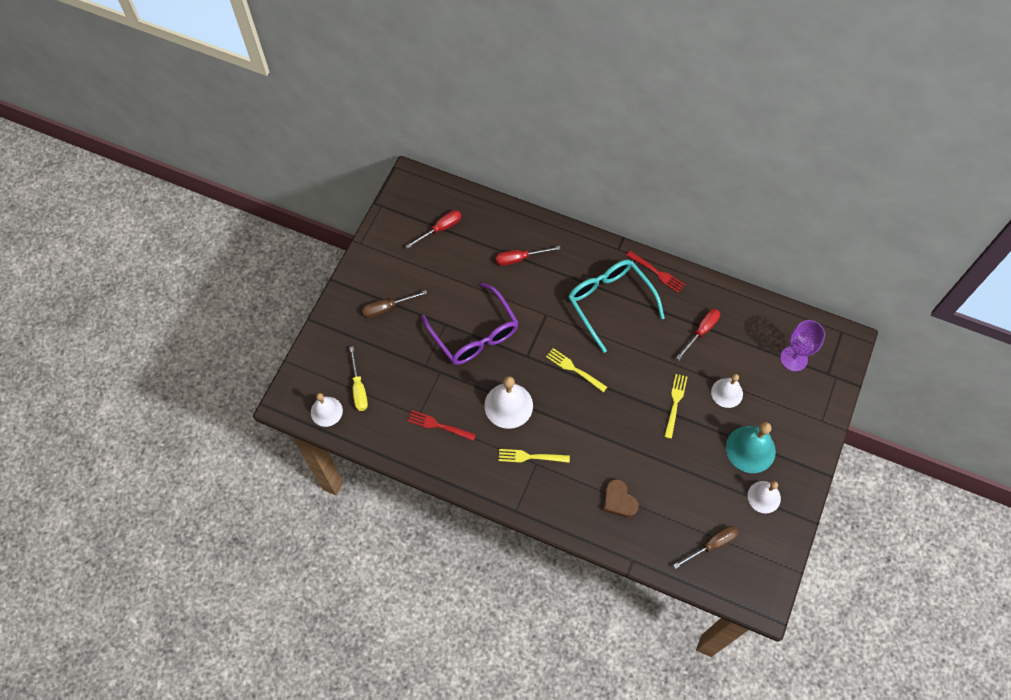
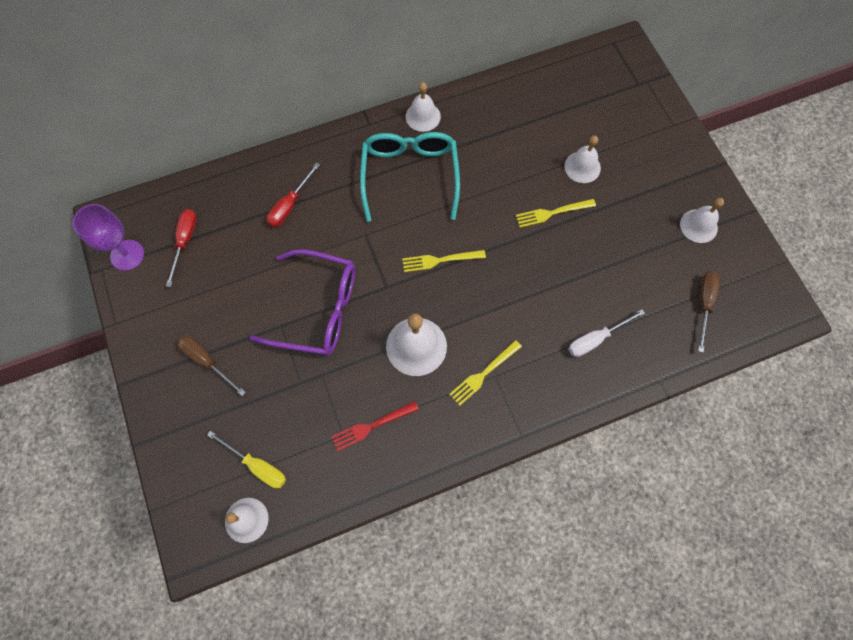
camera: 45 degrees left, 5 degrees up
(387, 308) = (206, 361): brown screwdriver -> brown screwdriver turned 105 degrees clockwise
(609, 302) = (410, 175): turquoise glasses -> turquoise glasses turned 75 degrees clockwise
(619, 500) = (596, 339): brown heart -> white screwdriver
(657, 272) = (423, 116): red fork -> white bell
(675, 403) = (552, 213): yellow fork -> yellow fork turned 75 degrees counterclockwise
(701, 331) = (510, 134): red screwdriver -> none
(750, 449) = (648, 196): turquoise bell -> none
(794, 358) = (602, 94): purple goblet -> purple goblet (127, 255)

